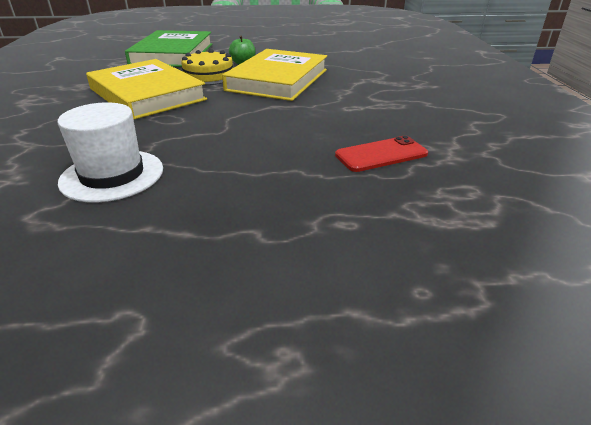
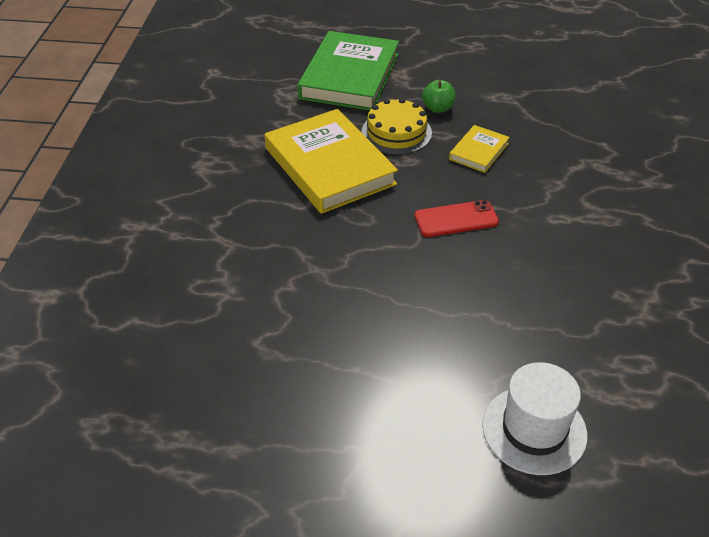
camera: 10 degrees right, 10 degrees up
(112, 175) = (316, 299): white hat -> white hat (534, 430)
(277, 80) = (478, 151): yellow book -> yellow book, size x0.47
(381, 155) = (573, 302): red phone -> red phone (456, 219)

